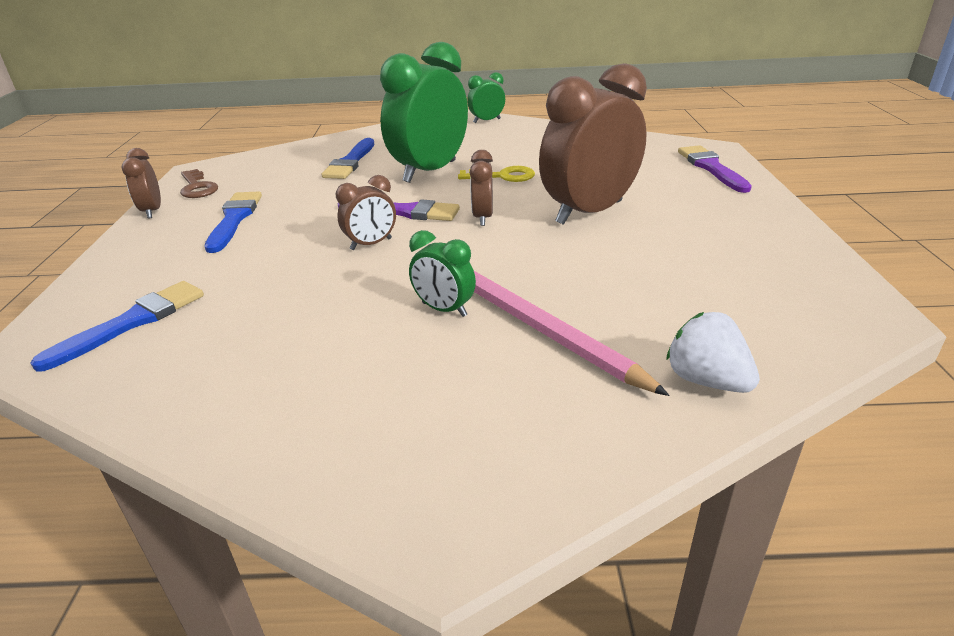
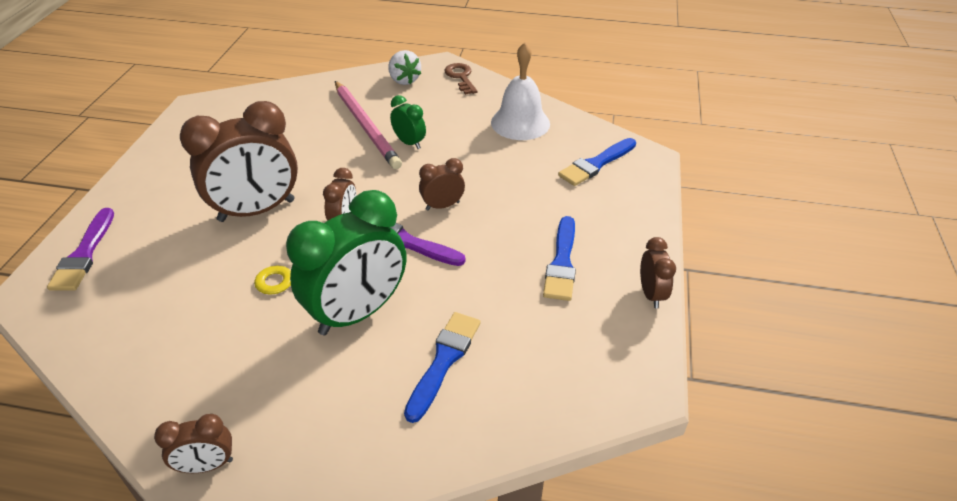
camera: 170 degrees left, 10 degrees up
(197, 187) = (623, 337): brown key -> brown key (461, 77)
(242, 377) = (520, 123): none -> white bell
(486, 121) = (207, 465): green clock -> brown clock
(706, 380) = (310, 91): white strawberry -> white strawberry (404, 80)

